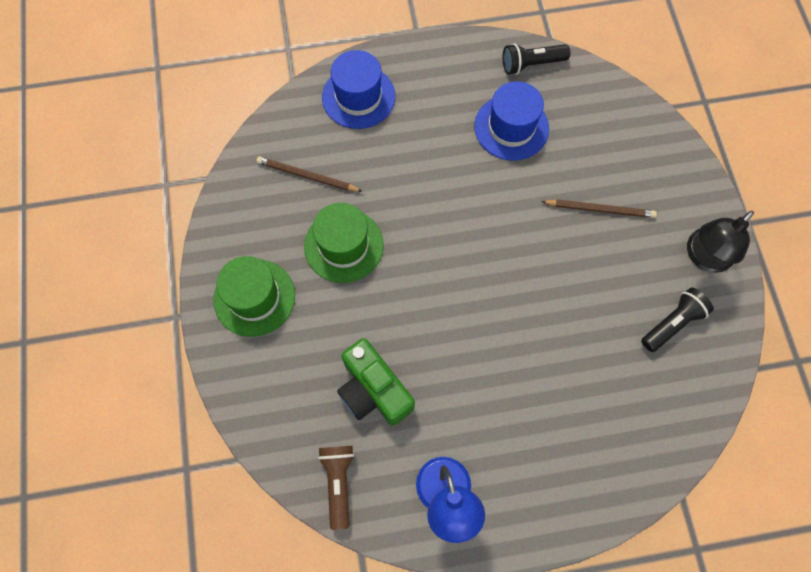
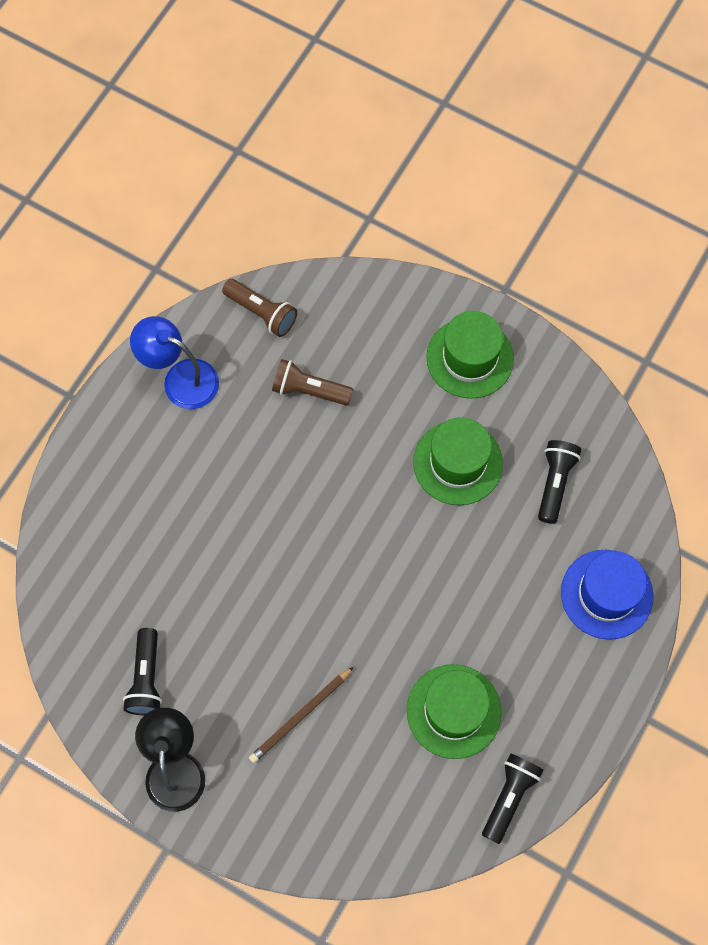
camera: 130 degrees right, 0 degrees up
(307, 176) = (555, 483): brown pencil -> black flashlight
(373, 390) = (309, 390): green camera -> brown flashlight
(511, 127) = (453, 711): blue hat -> green hat

